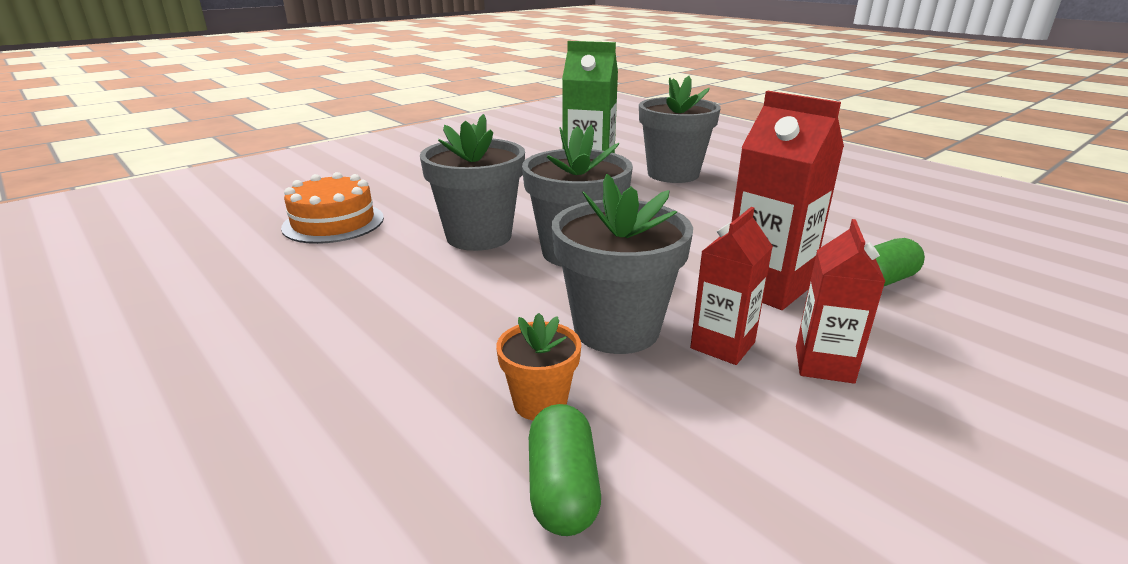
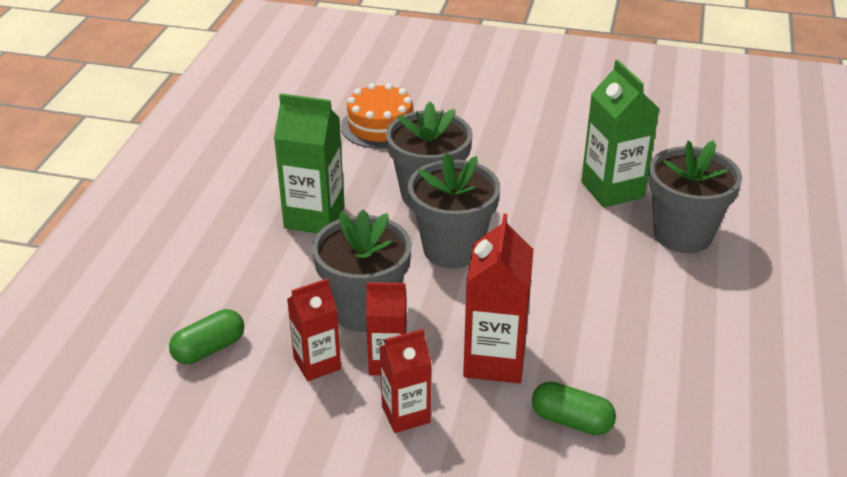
camera: 55 degrees right, 10 degrees up
(411, 304) = (314, 217): none -> green carton
(540, 402) = (265, 313): orange flower pot -> none
(684, 396) = (317, 364): none -> red carton

